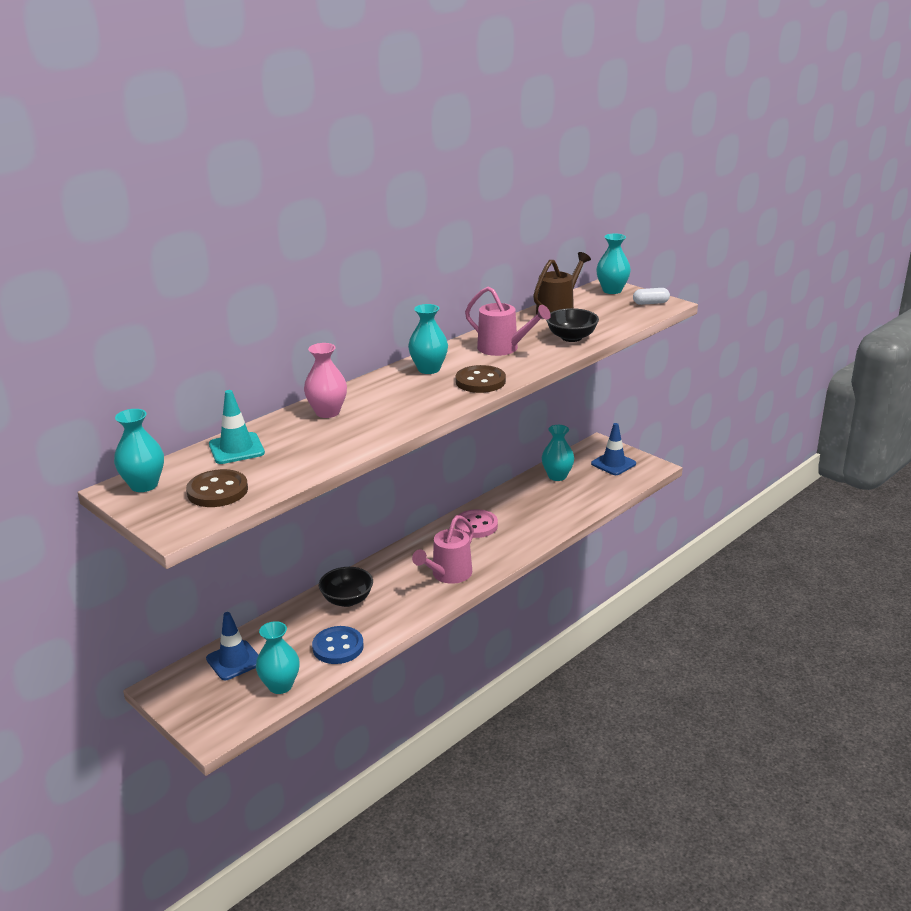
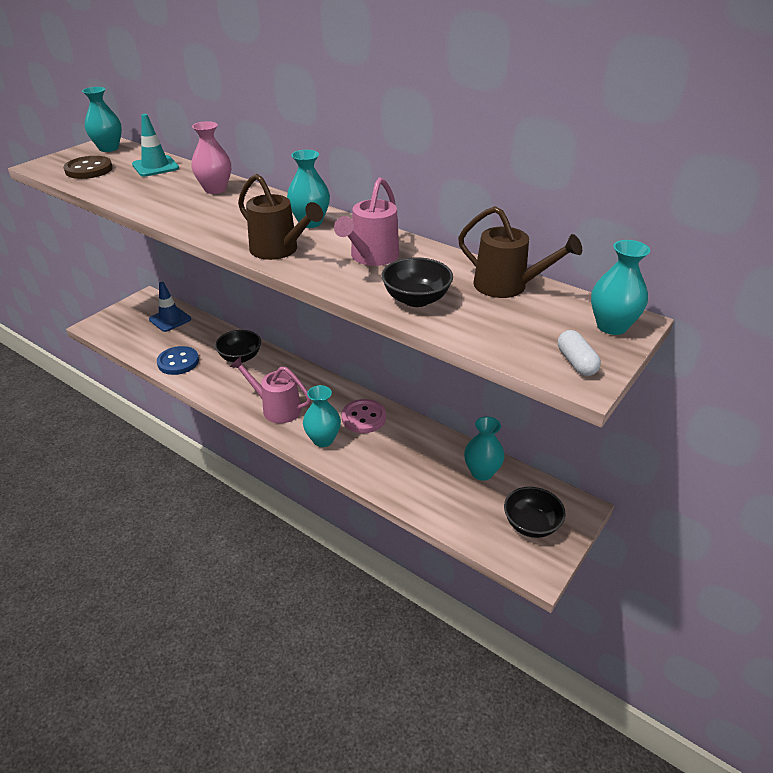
camera: 80 degrees right, 10 degrees up
(280, 685) = (137, 343): turquoise vase -> turquoise vase (323, 440)
(480, 381) = (279, 250): brown button -> brown watering can
(613, 464) = (531, 524): blue traffic cone -> black bowl

